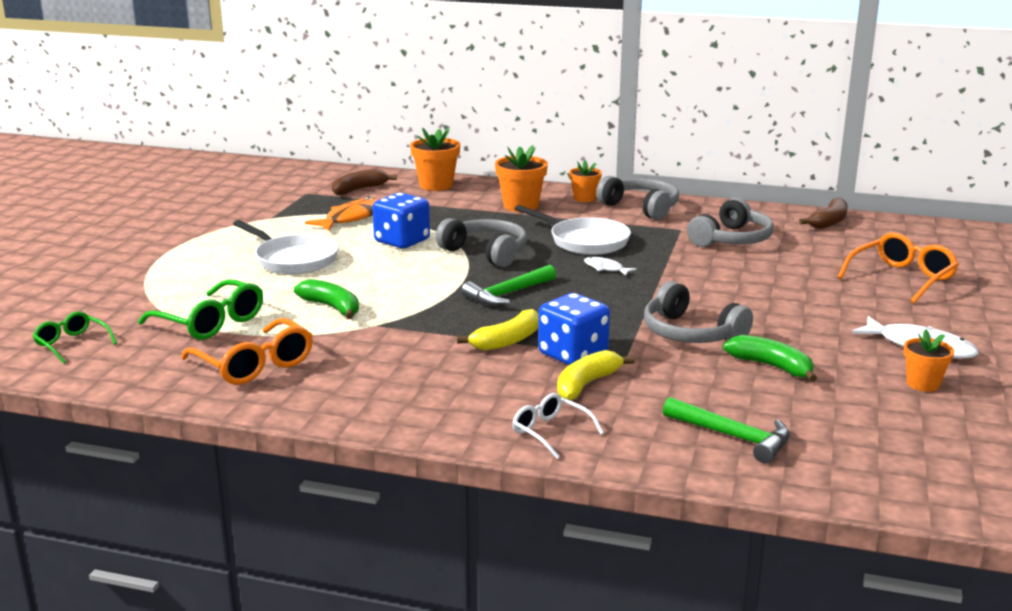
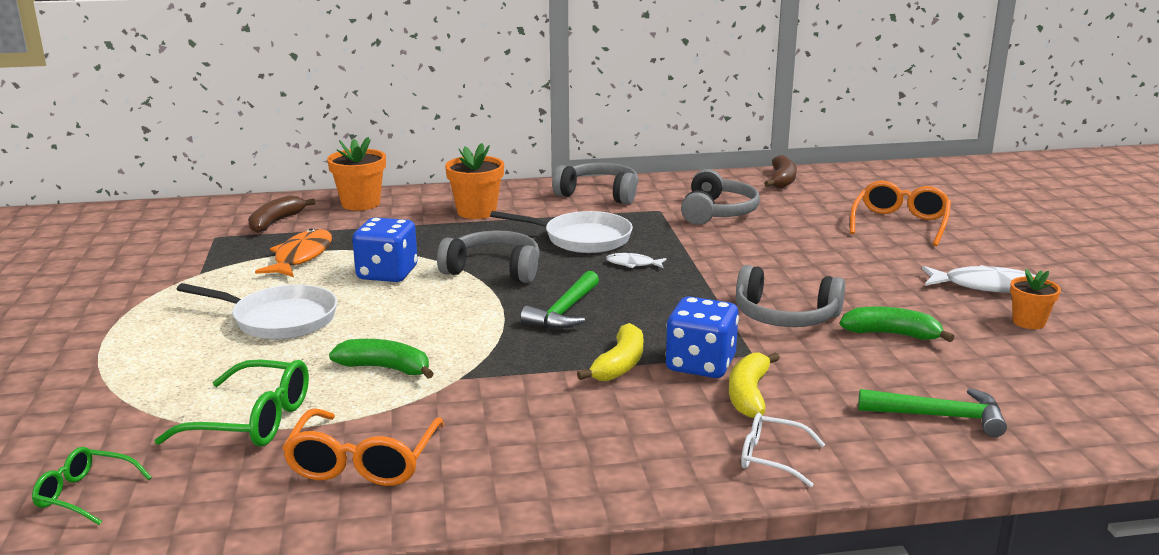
camera: 25 degrees left, 0 degrees up
(254, 365) = (363, 462): orange glasses -> orange glasses turned 75 degrees clockwise
(584, 198) = (533, 193): orange flower pot -> none

